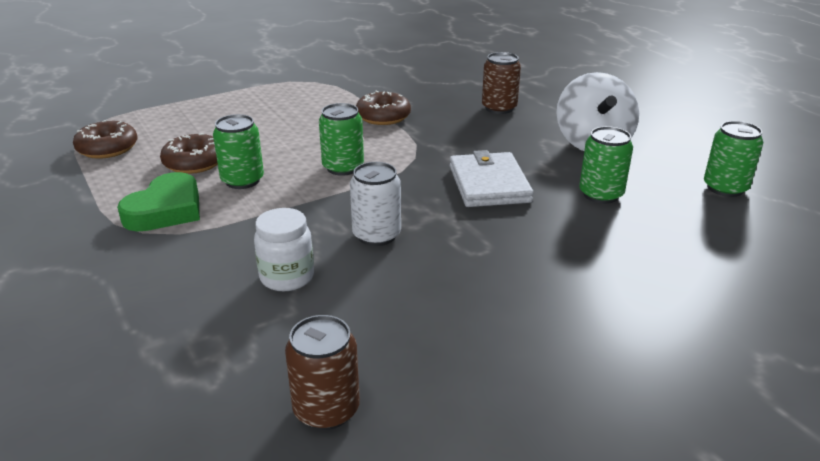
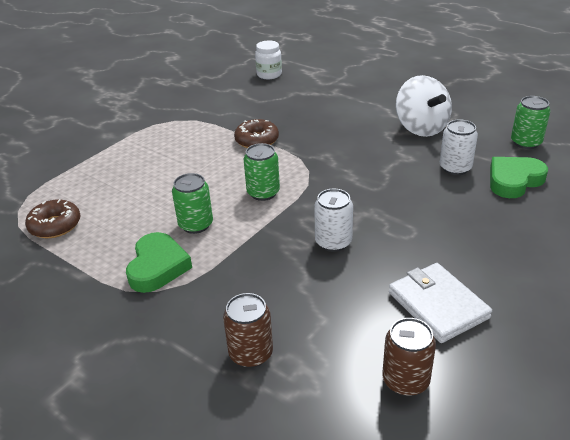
camera: 20 degrees left, 5 degrees up
(194, 163) = (142, 219): brown donut -> none
(287, 277) = (298, 294): white jar -> white jar (269, 74)
(489, 184) = (377, 179): white wallet -> white wallet (438, 305)
(499, 108) = (336, 112): brown can -> brown can (251, 353)
(601, 194) = (455, 168): green can -> white can
(671, 226) = (514, 180): none -> green heart

